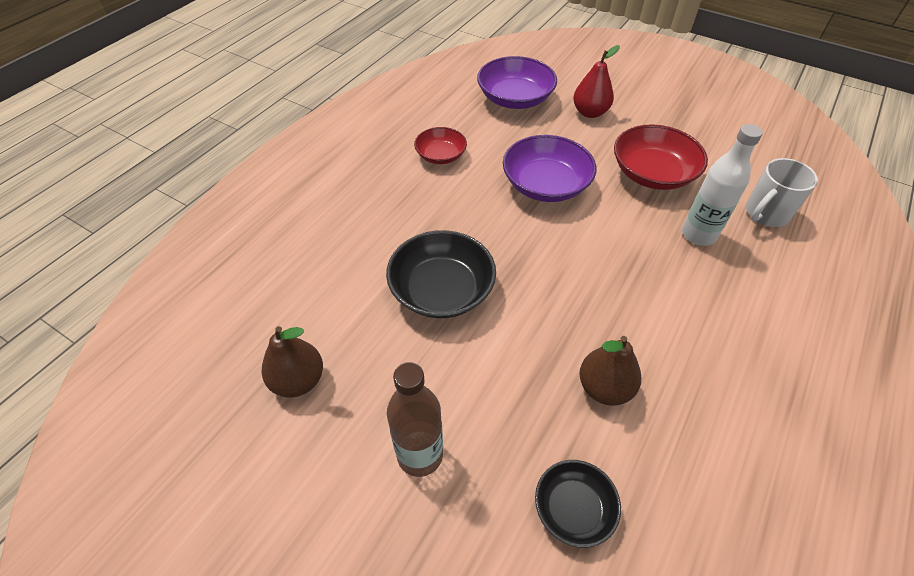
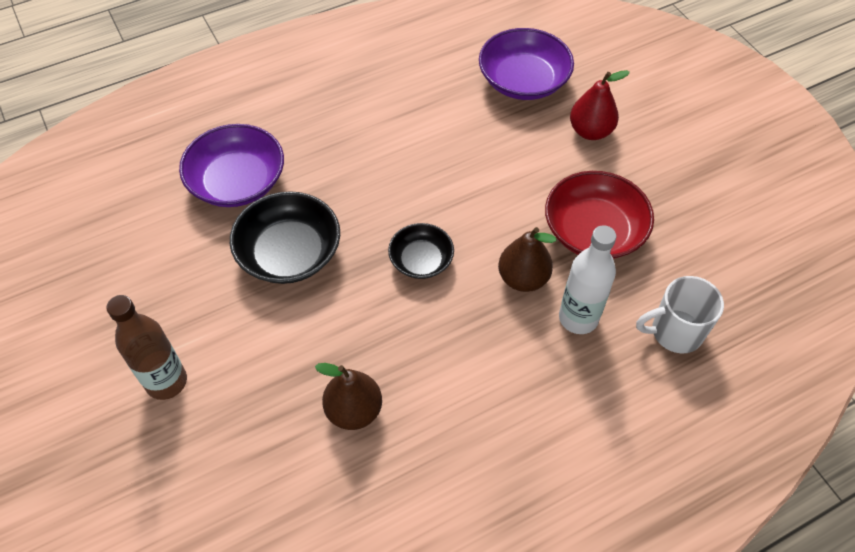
camera: 30 degrees right, 5 degrees up
(298, 380) = (122, 274): brown pear -> brown pear (523, 278)
(440, 155) = (394, 116): red bowl -> none
(545, 185) = (470, 193): purple bowl -> purple bowl (237, 181)
(573, 508) = (246, 487): black bowl -> black bowl (421, 260)

